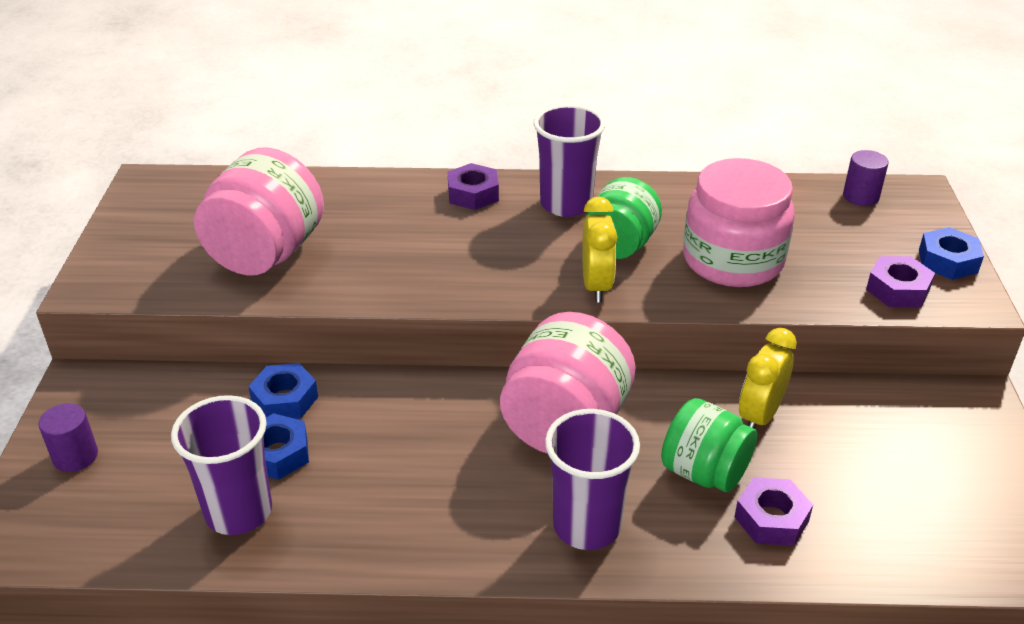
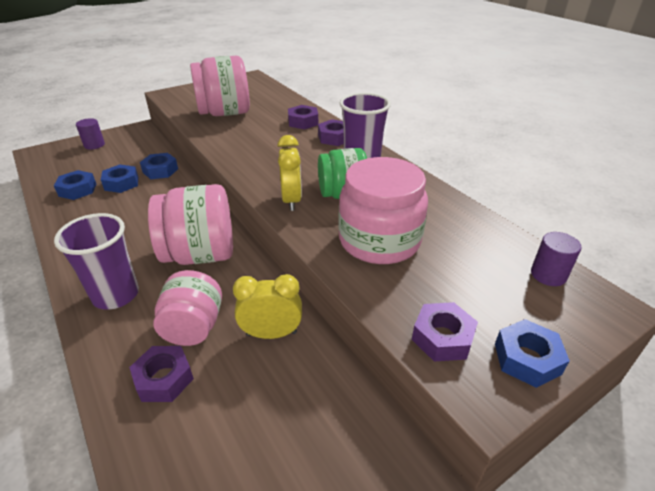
camera: 55 degrees right, 0 degrees up
(239, 512) = (77, 190): purple cup -> blue nut
(393, 199) = (303, 122): none -> purple nut
(596, 286) = (291, 200): yellow clock -> yellow clock turned 60 degrees counterclockwise
(704, 472) = (193, 327): green jar -> pink jar

